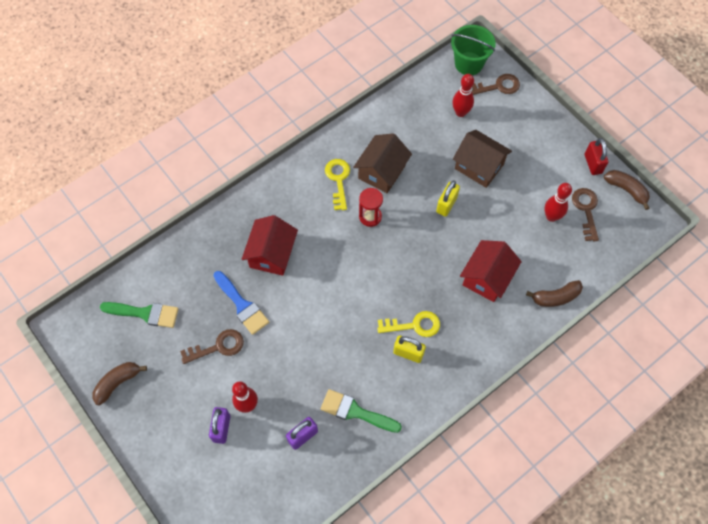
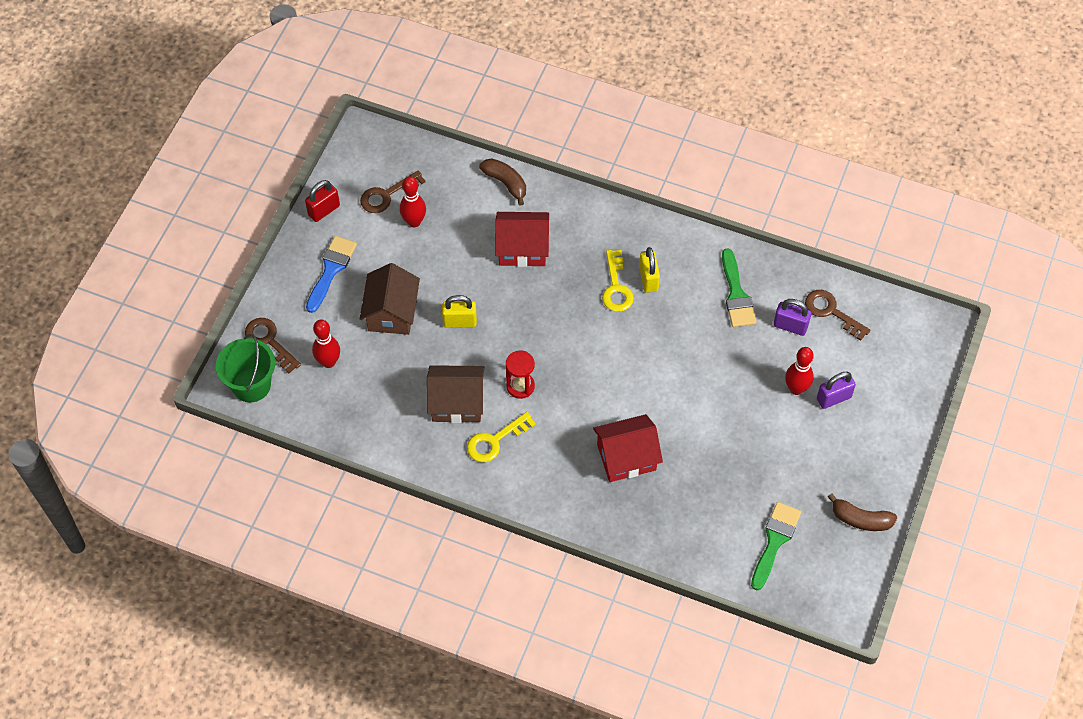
camera: 120 degrees left, 5 degrees down
(145, 313) = (775, 541): green brush -> green brush turned 45 degrees clockwise
(218, 347) = (759, 449): brown key -> brown key (831, 312)
(242, 305) = (702, 452): blue brush -> blue brush (331, 270)
(414, 325) = (616, 287): yellow key -> yellow key turned 150 degrees counterclockwise
(626, 190) = (339, 170): brown banana -> none

